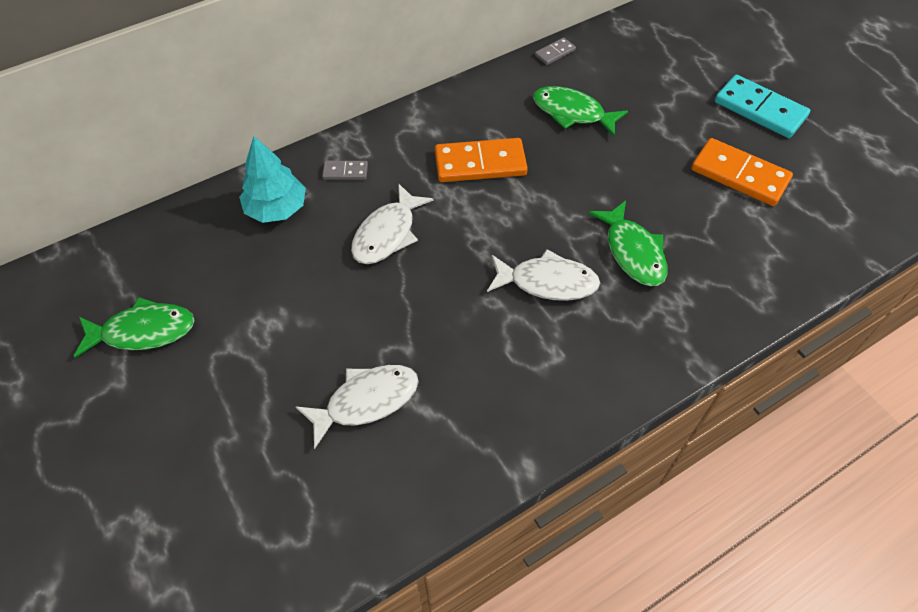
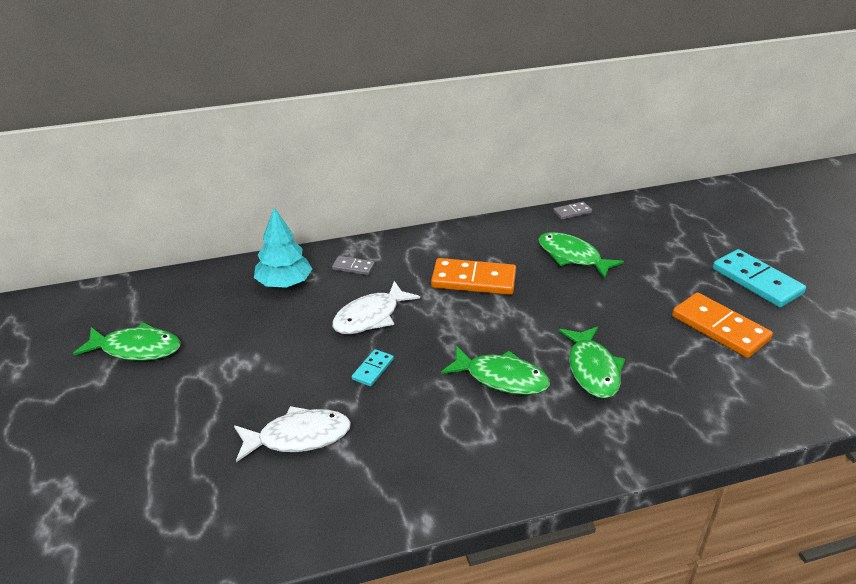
camera: 15 degrees right, 20 degrees down
(413, 300) = (373, 369): none -> turquoise domino
(547, 282) = (501, 378): white fish -> green fish

